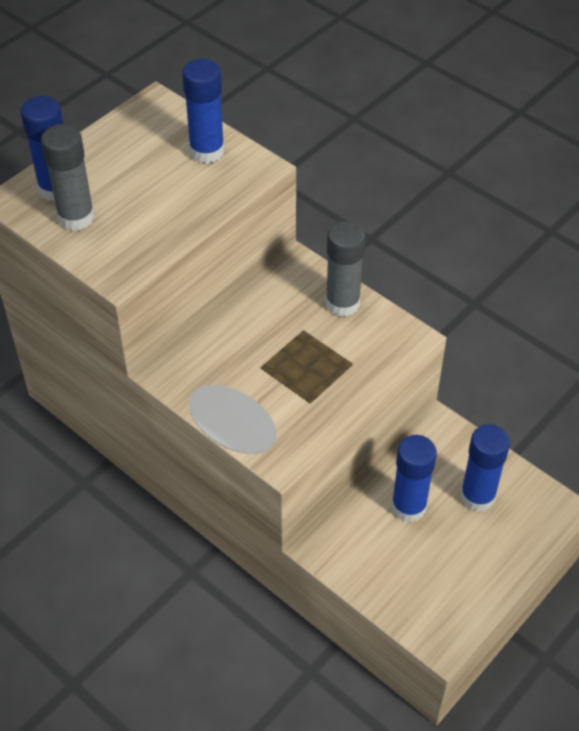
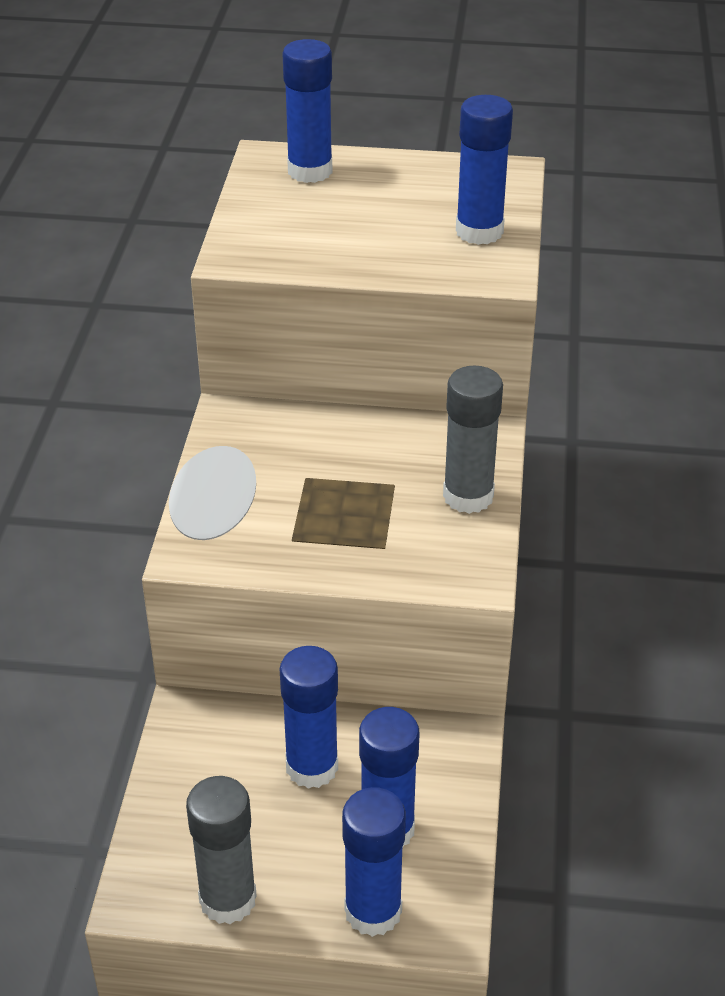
camera: 55 degrees right, 10 degrees down
(76, 217) = (284, 199): grey glue stick -> grey glue stick (228, 899)
(527, 533) = (373, 911): none -> blue glue stick

